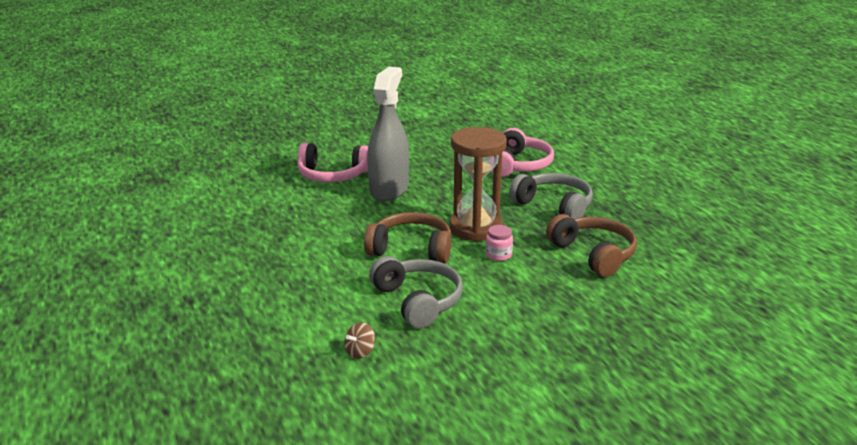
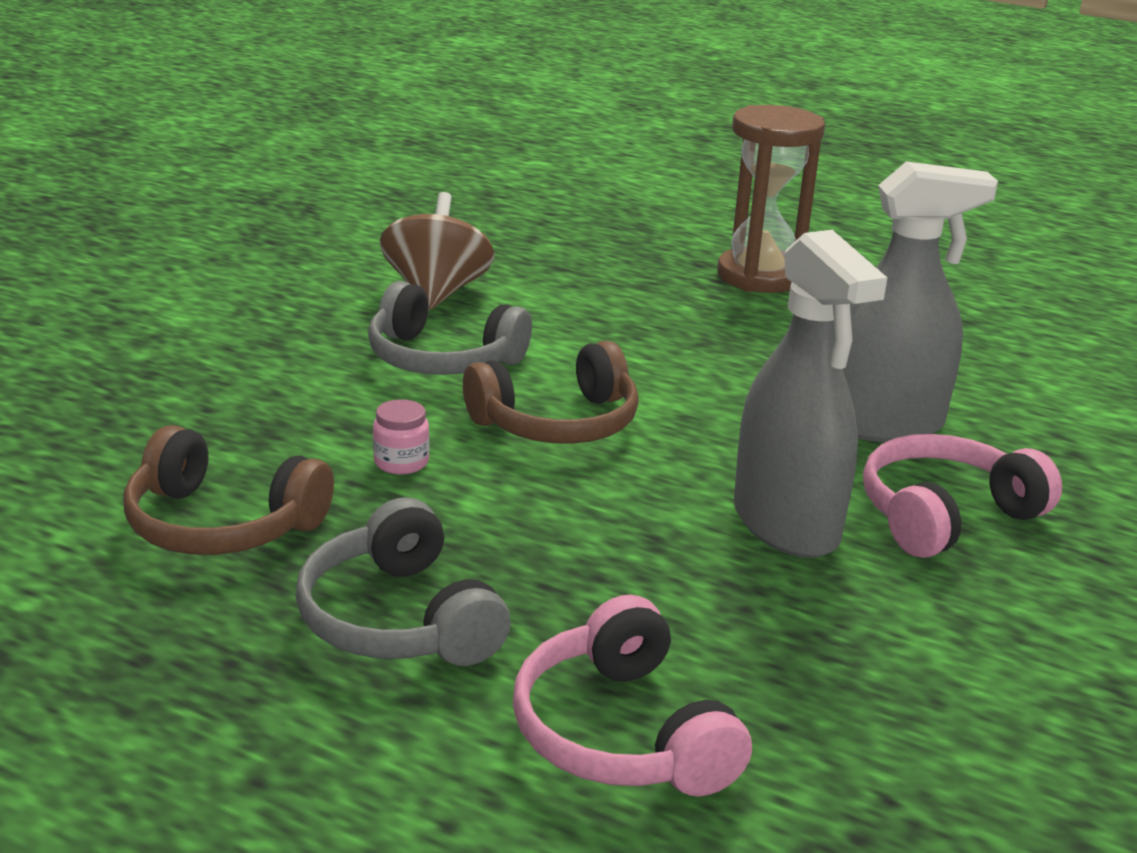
camera: 140 degrees right, 0 degrees up
(285, 205) = (883, 424): none -> grey spray bottle
(360, 352) = (436, 293): brown spinning top -> brown spinning top, size x2.25
(476, 228) = (502, 500): brown hourglass -> brown hourglass (760, 276)
(554, 206) = (398, 619): grey headphones -> grey headphones turned 60 degrees clockwise

